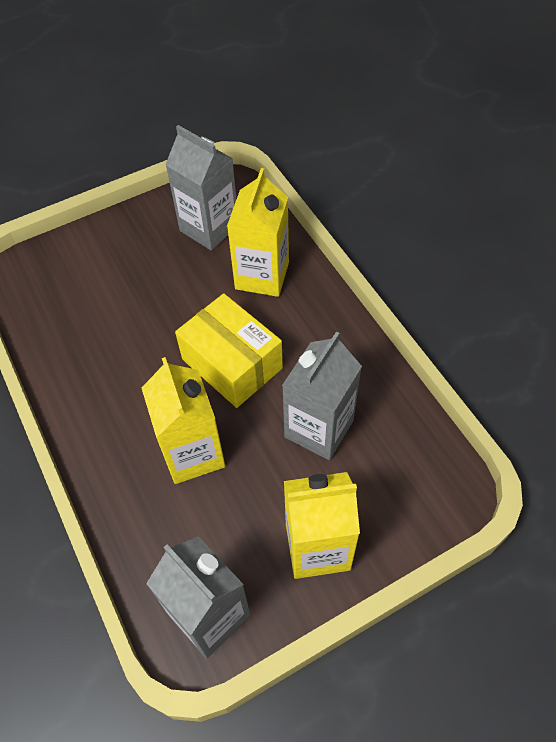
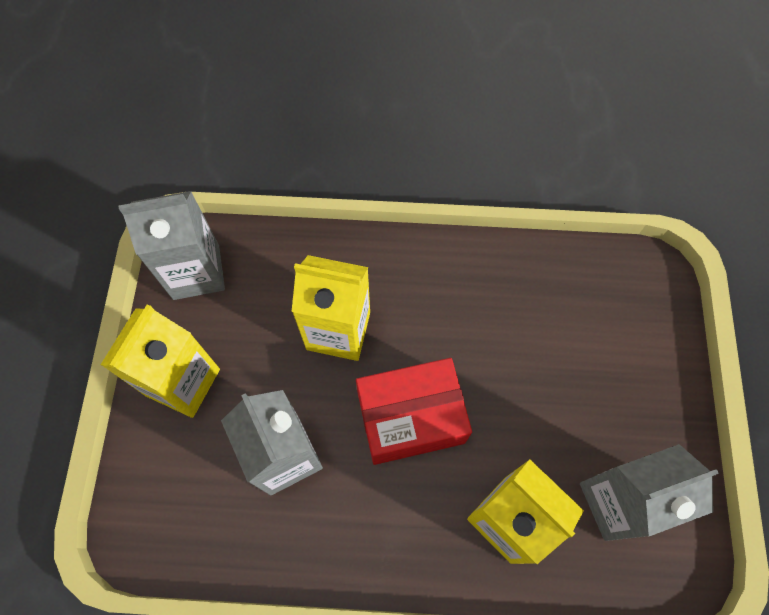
camera: 120 degrees right, 10 degrees up
(232, 364) = (410, 418): yellow box -> red box

